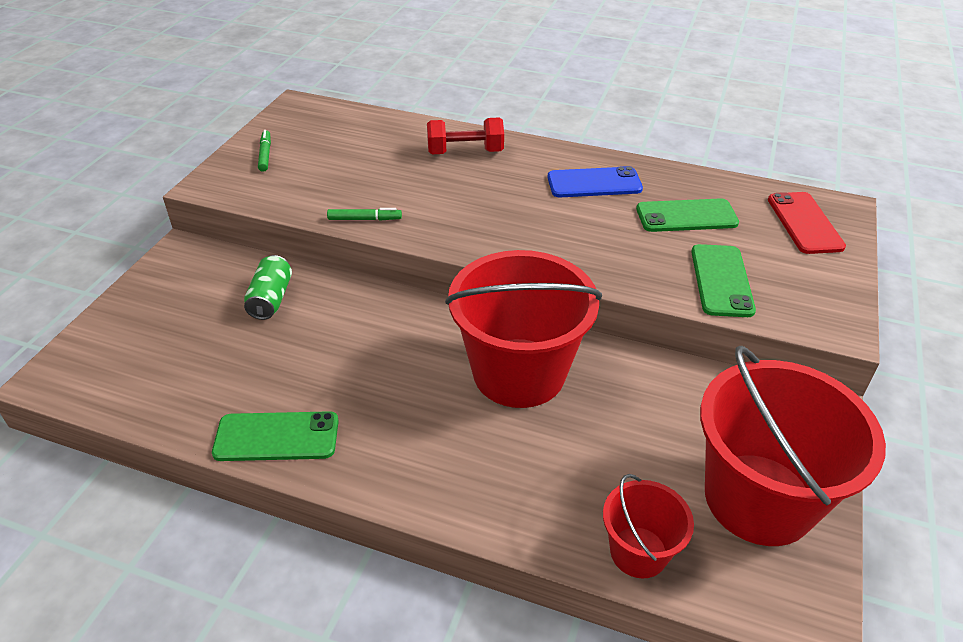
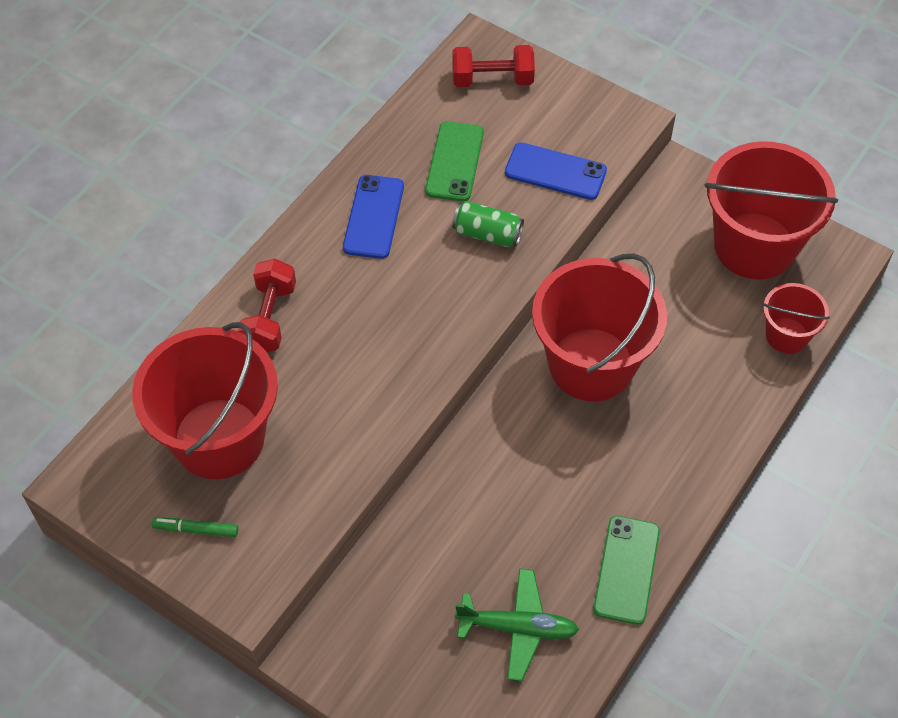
camera: 75 degrees left, 15 degrees up
(207, 365) = (518, 628): none -> green plane
(271, 299) = (429, 563): green can -> green can (487, 234)
(346, 150) = (219, 438): none -> red bucket
(364, 219) = (372, 438): green marker -> none
(721, 280) = (555, 172): green phone -> blue phone
(804, 223) = (492, 79): red phone -> red dumbbell

